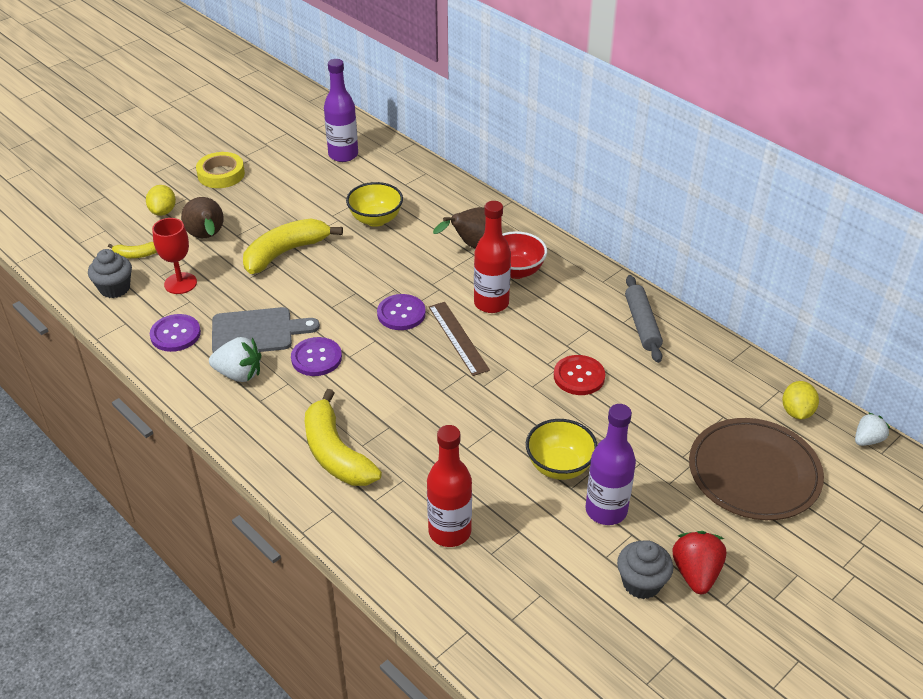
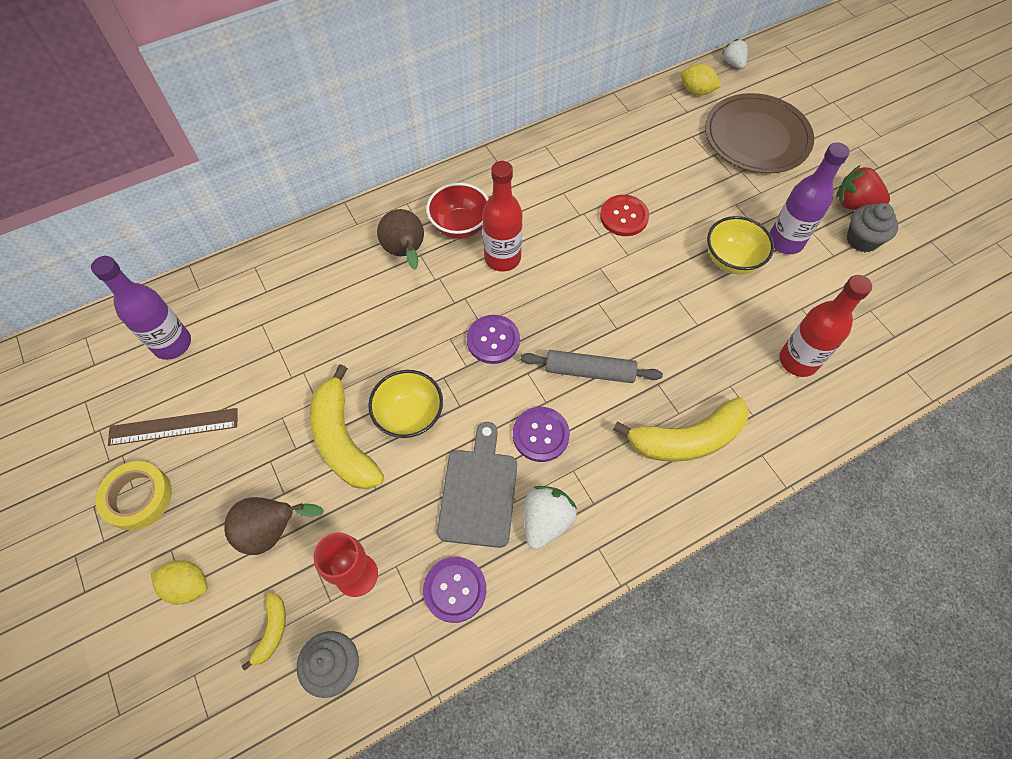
camera: 75 degrees left, 20 degrees up
(376, 219) = (320, 333): yellow bowl -> yellow bowl (410, 416)
(458, 338) = (545, 297): brown ruler -> brown ruler (173, 426)
(642, 324) = (568, 153): grey rolling pin -> grey rolling pin (589, 371)

